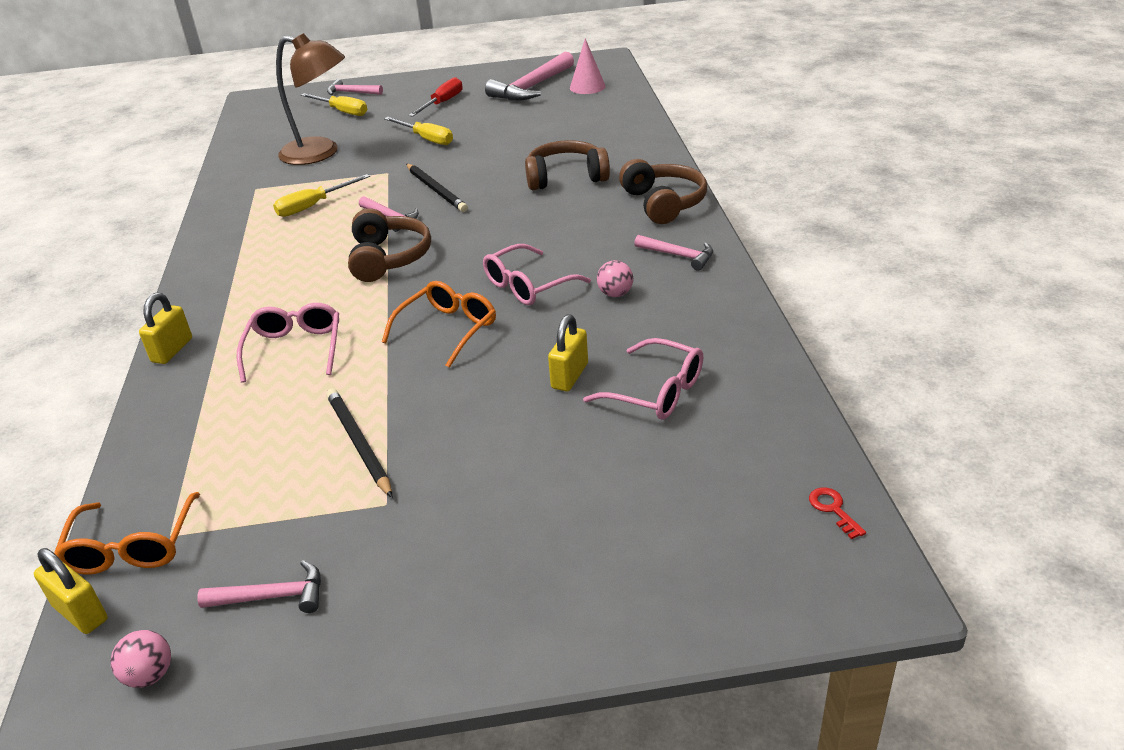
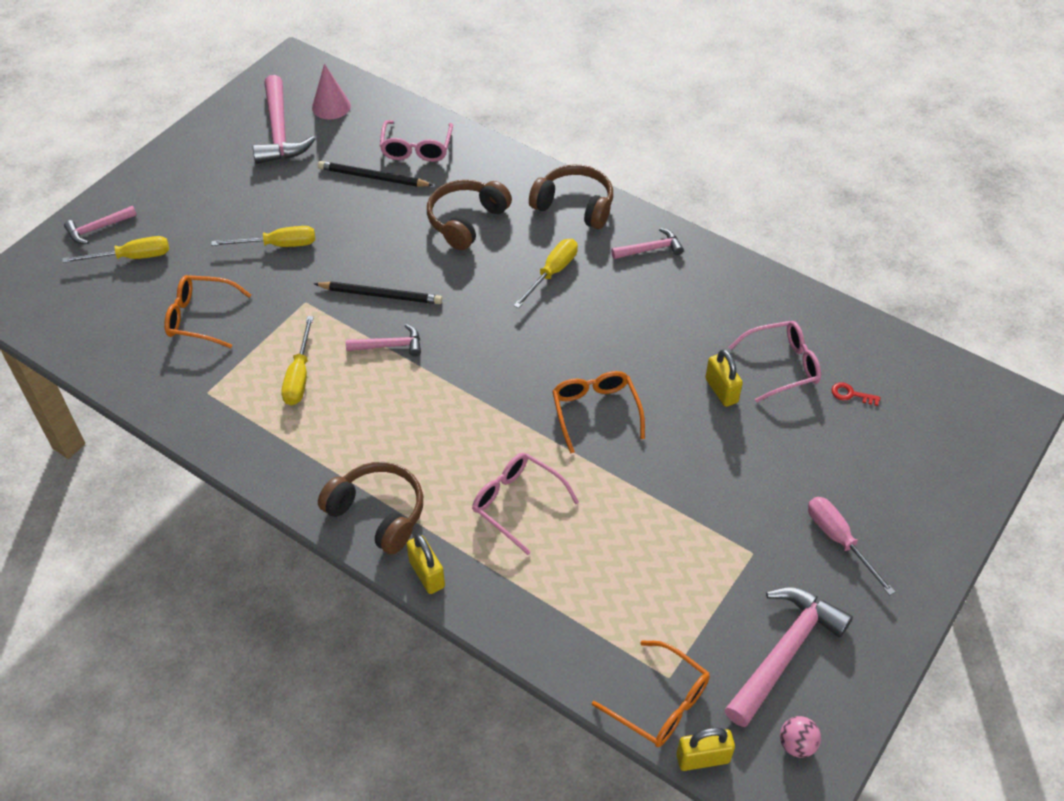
camera: 50 degrees left, 15 degrees up
(273, 596) = (784, 652): pink hammer -> pink hammer, size x1.84
(320, 153) = (200, 317): brown lamp -> orange glasses
(358, 444) = (676, 532): black pencil -> black pencil (373, 177)
(388, 258) = (453, 383): brown headphones -> brown headphones (378, 513)
(442, 103) = (221, 194): red screwdriver -> none
(471, 553) = (839, 540): none -> pink screwdriver
(528, 285) = (591, 339): pink glasses -> pink glasses (416, 148)
(572, 233) = (552, 273): none -> yellow screwdriver
(615, 294) = (657, 308): pink ball -> none
(833, 509) = (954, 376): red key -> red key (851, 394)

